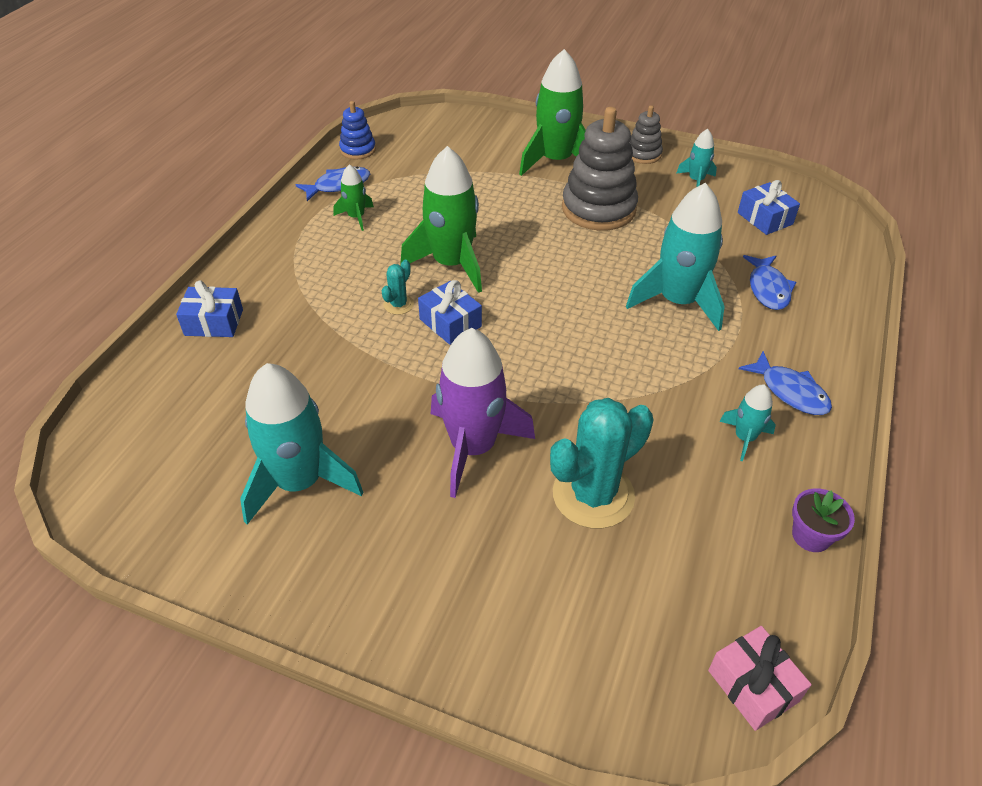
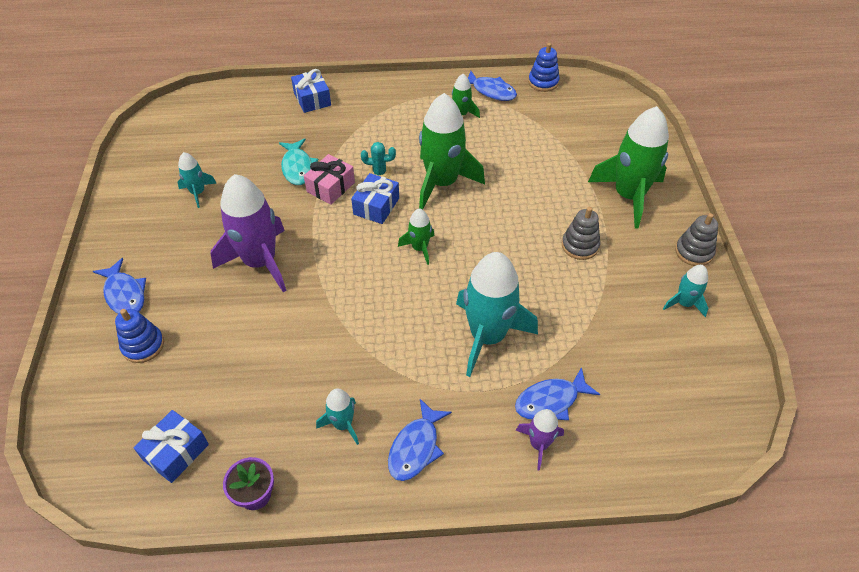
camera: 65 degrees right, 5 degrees up
(299, 482) = (198, 193): turquoise rocket -> turquoise rocket, size x0.49
(332, 370) = (298, 167): none -> turquoise fish
(442, 609) = (125, 294): none -> blue fish
(536, 310) = (420, 248): none -> green rocket
(548, 604) = (143, 345): none -> blue stacking toy
(593, 495) = (243, 342): turquoise cactus -> none
(598, 209) = (580, 246): grey stacking toy -> grey stacking toy, size x0.52
(753, 686) = (108, 481): pink gift -> pink gift (330, 187)
(765, 218) = (664, 374): blue gift -> blue gift (176, 452)
(811, 311) = (539, 444): none -> purple rocket

